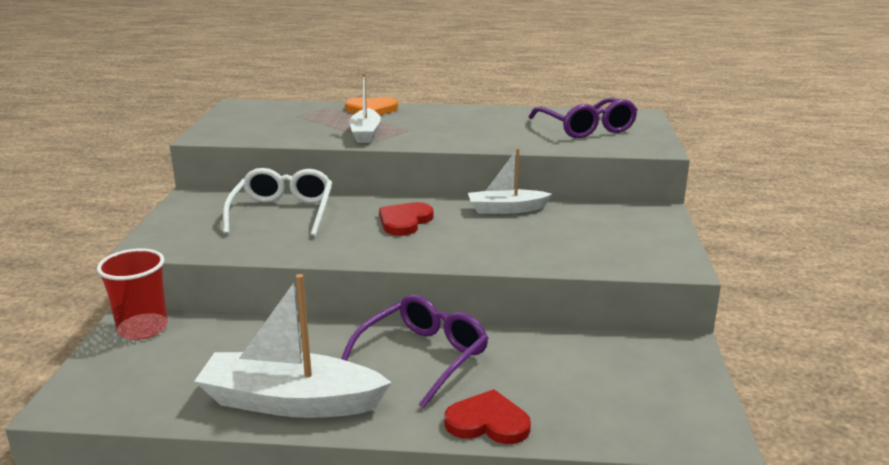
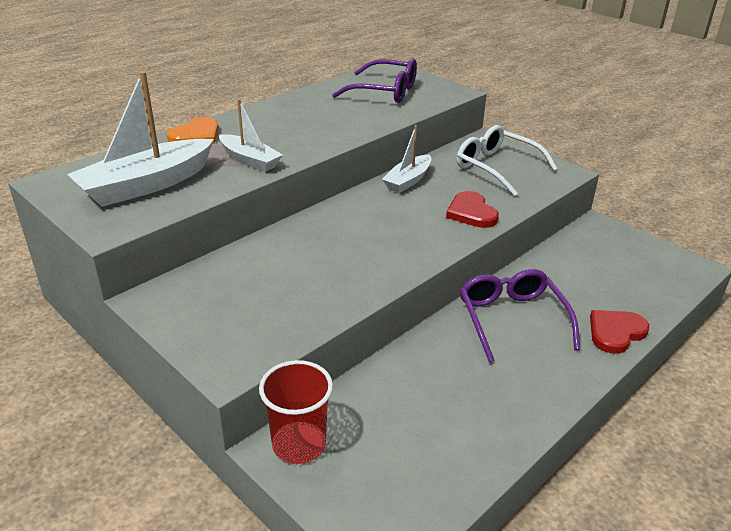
camera: 50 degrees left, 10 degrees up
(282, 213) = (268, 268): white glasses -> white glasses (497, 168)
(290, 402) = (511, 406): white boat -> white boat (146, 185)
(405, 221) = (370, 225): red heart -> red heart (471, 213)

